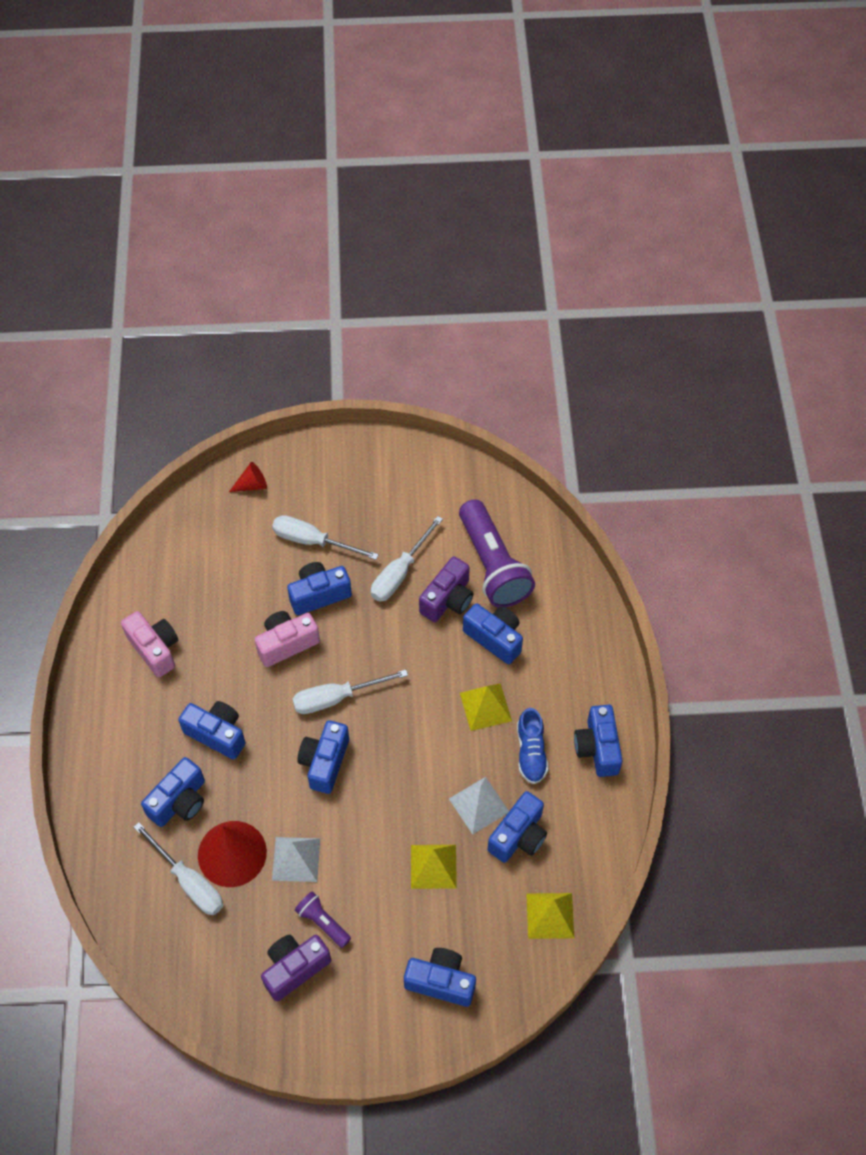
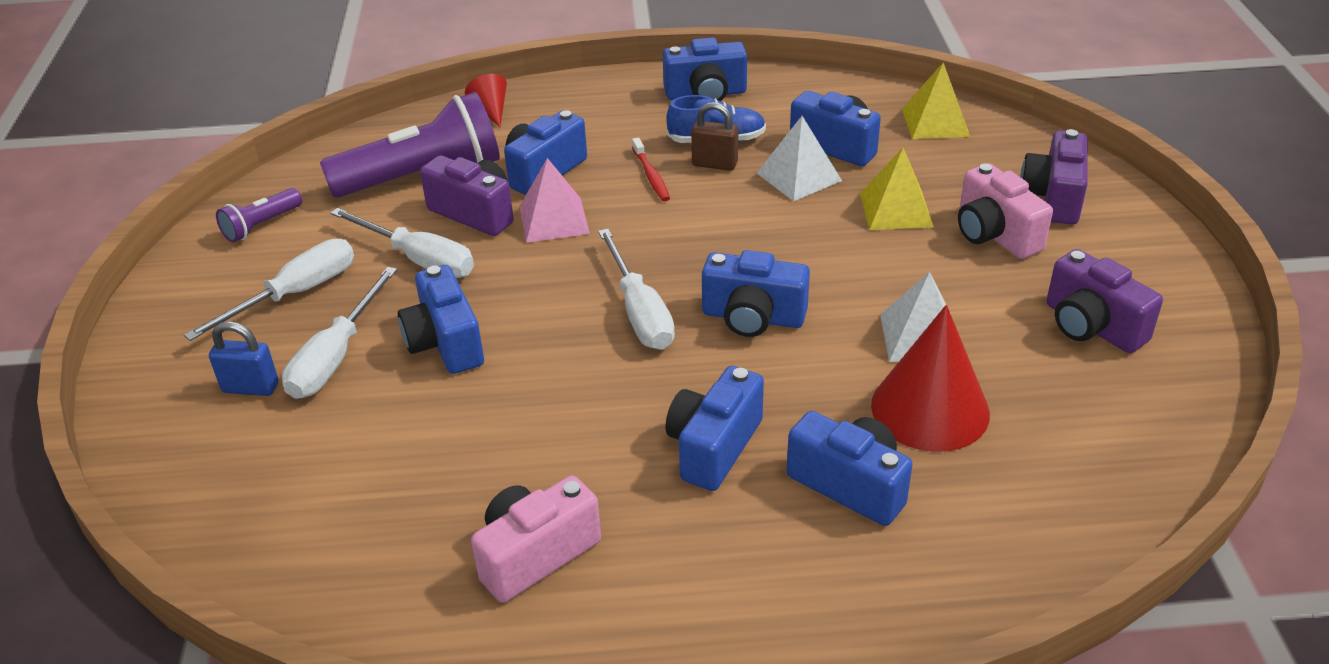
camera: 90 degrees left, 20 degrees down
(189, 881) = (994, 458): white screwdriver -> white screwdriver (295, 294)
(252, 485) = (187, 444): red cone -> red cone (491, 110)
(286, 643) = (537, 374): pink camera -> pink camera (994, 234)
(292, 505) = (250, 388): none -> blue padlock
(323, 922) = (1011, 303): purple flashlight -> purple flashlight (261, 225)
(437, 646) = (553, 220): none -> pink pyramid
(441, 981) = (1053, 197): blue camera -> purple camera
(485, 707) = (651, 176): yellow pyramid -> red toothbrush
(498, 749) = (714, 164): none -> brown padlock

